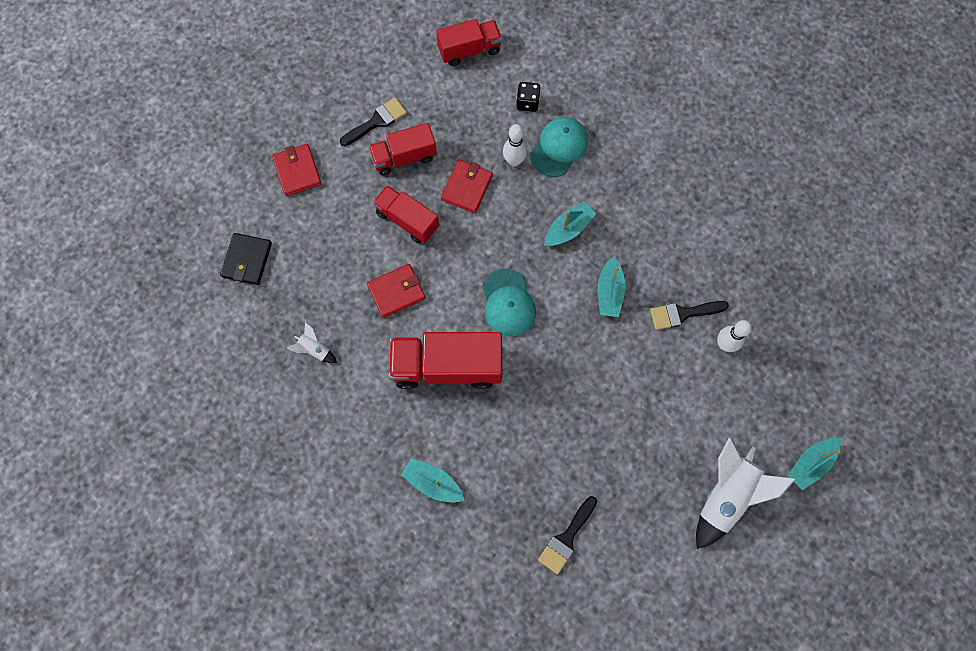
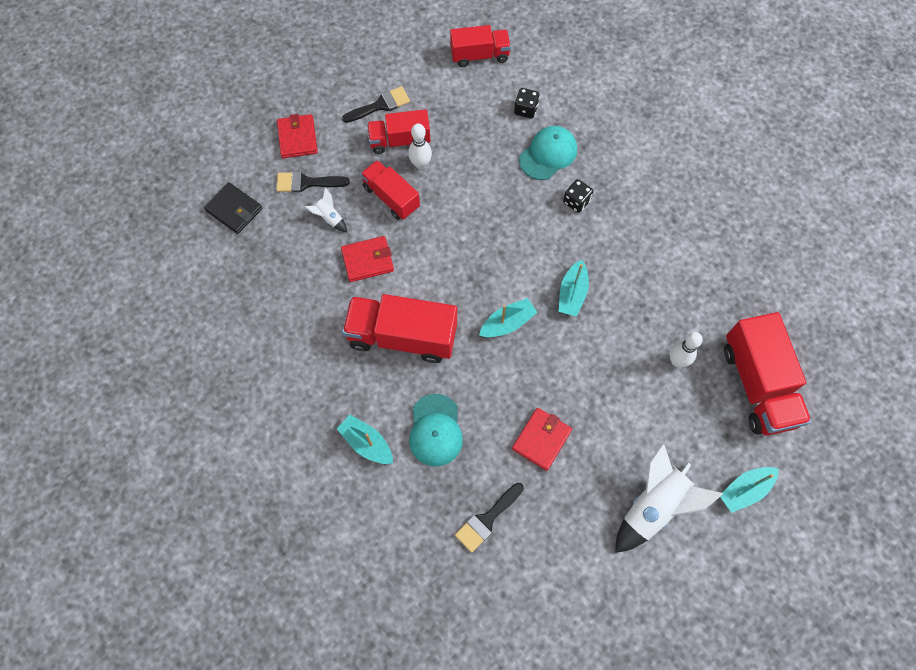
camera: 10 degrees right, 5 degrees down
(247, 260) = (234, 210): black wallet -> black wallet turned 75 degrees counterclockwise
(315, 349) = (280, 300): white rocket -> white rocket (329, 218)
(467, 187) = (453, 177): red wallet -> red wallet (541, 439)
(508, 303) = (472, 287): turquoise cap -> turquoise cap (435, 430)
(514, 161) = (503, 160): white bowling pin -> white bowling pin (420, 164)
(568, 229) = (543, 229): turquoise boat -> turquoise boat (507, 323)
(596, 194) = (576, 201): none -> black dice
(683, 314) = (640, 325): black brush -> black brush (306, 183)
(806, 355) = (757, 384): none -> red truck

